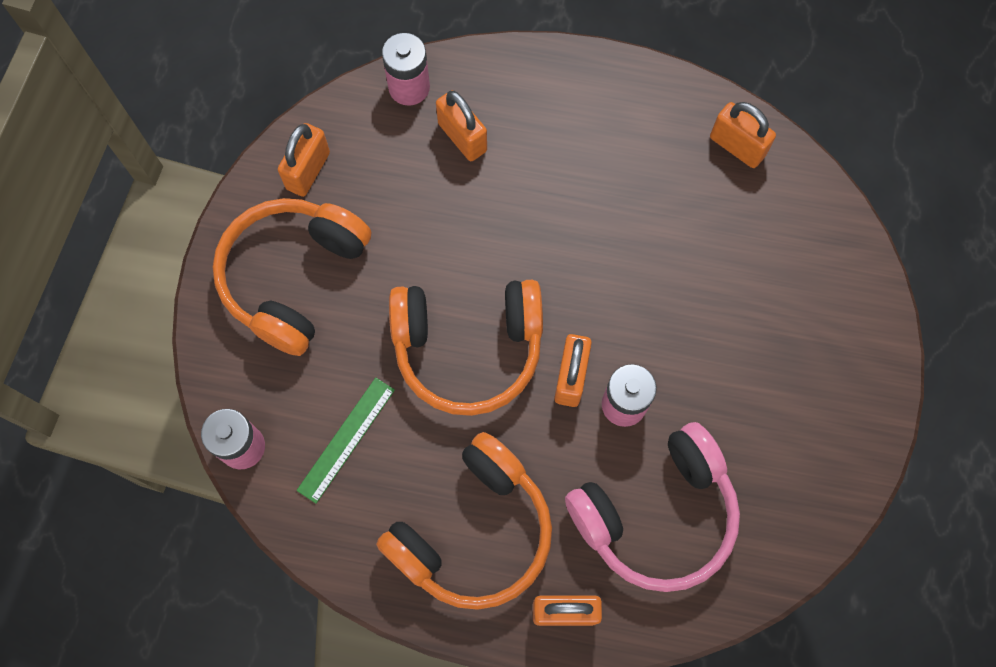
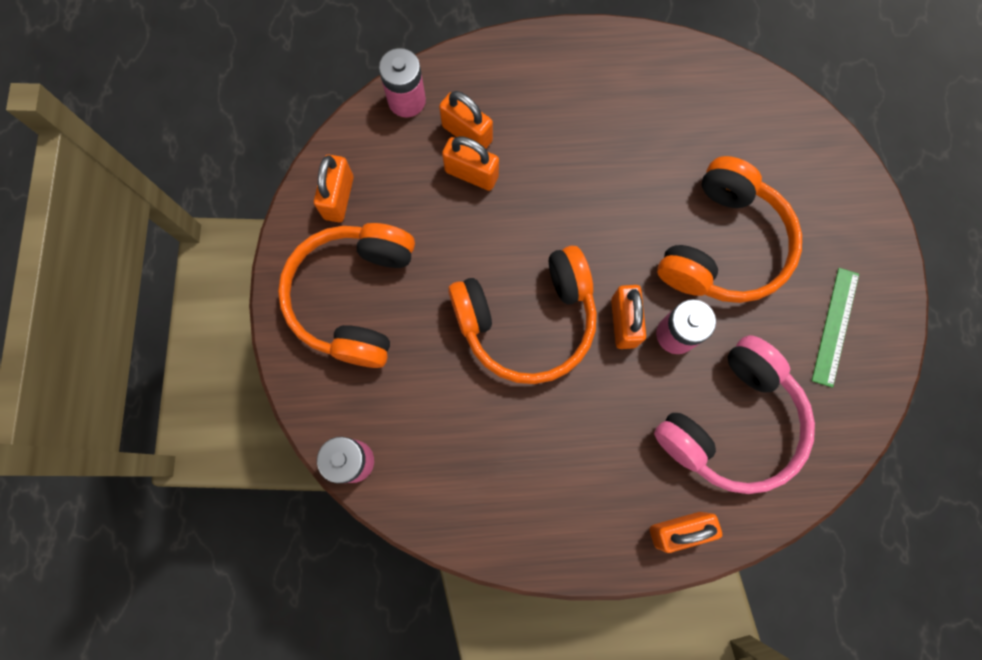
camera: 15 degrees left, 5 degrees up
(346, 439) = (444, 430): green ruler -> green ruler (835, 326)
(473, 531) = (578, 481): orange headphones -> orange headphones (722, 245)
(737, 146) = (707, 82): orange padlock -> orange padlock (471, 174)

